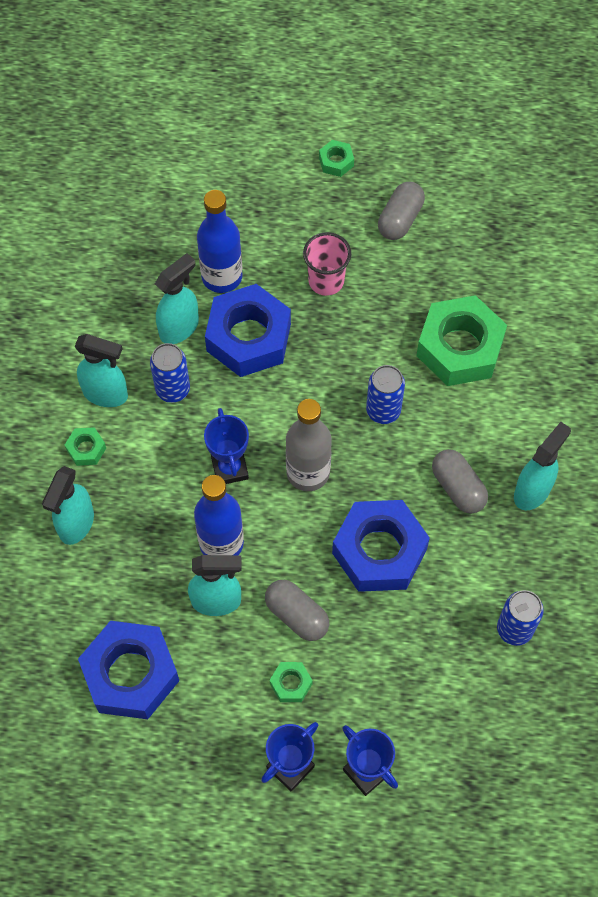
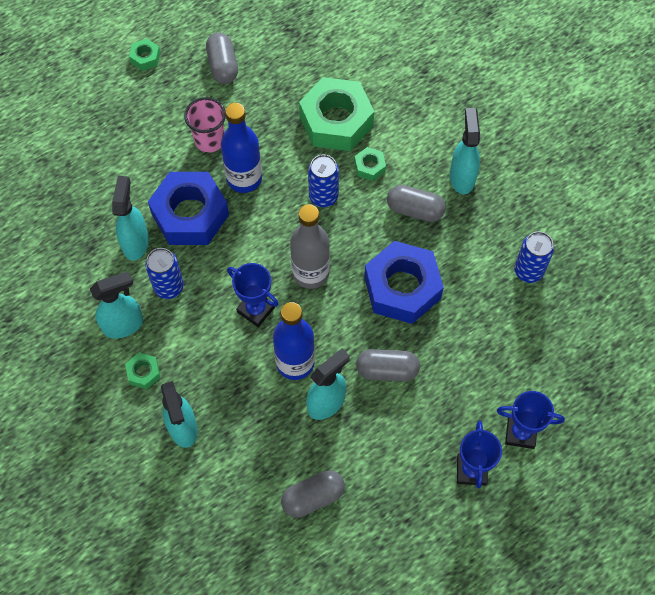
camera: 40 degrees left, 0 degrees up
(131, 674) = (313, 497): blue nut -> grey capsule
(222, 277) = (134, 187): blue bottle -> blue bottle (244, 178)
(291, 684) = (423, 417): green nut -> green nut (369, 166)

